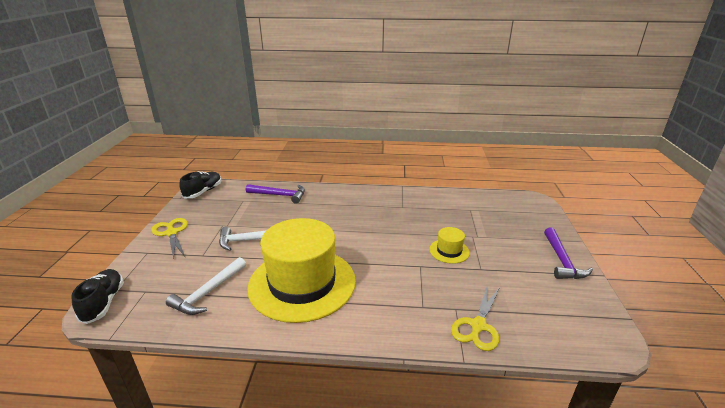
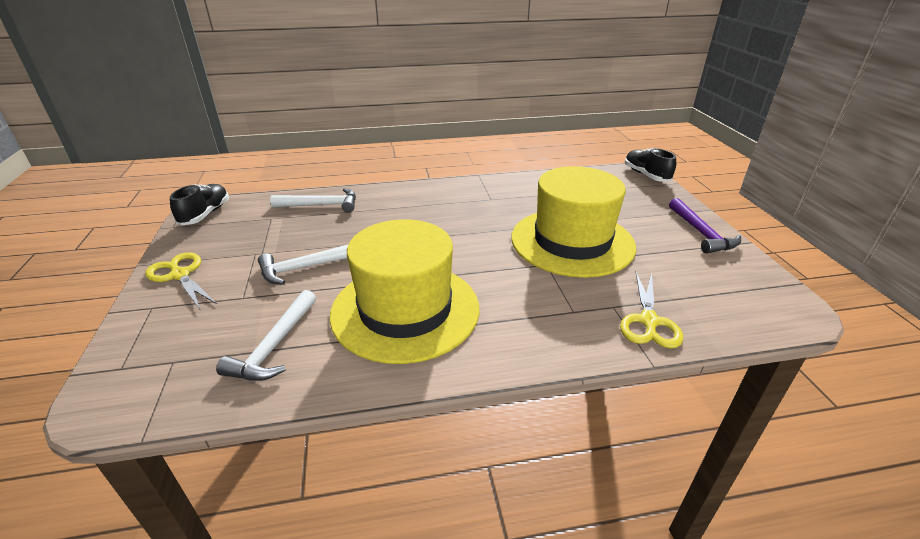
camera: 15 degrees left, 5 degrees up
(103, 303) = (108, 391): black shoe -> black shoe (646, 175)
(280, 195) = (321, 205): purple hammer -> white hammer
(449, 251) = (572, 242): yellow hat -> yellow hat, size x2.42

